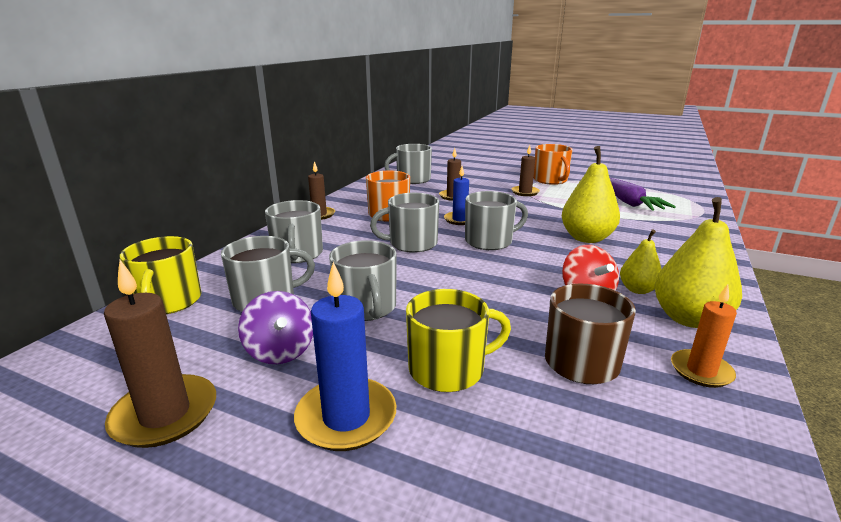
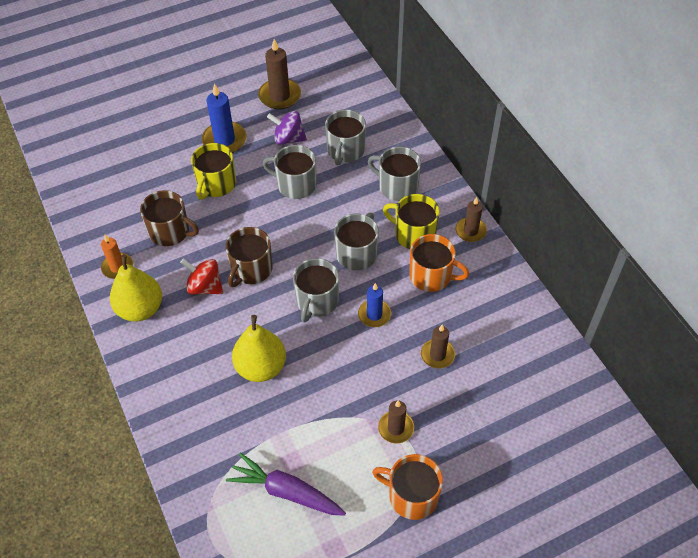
camera: 130 degrees right, 30 degrees up
(169, 302) = (380, 115): yellow mug -> yellow mug (414, 234)
(412, 179) = (524, 360): grey mug -> none
(519, 281) = (251, 269): none -> brown mug
(637, 290) = (182, 318): yellow pear -> none

